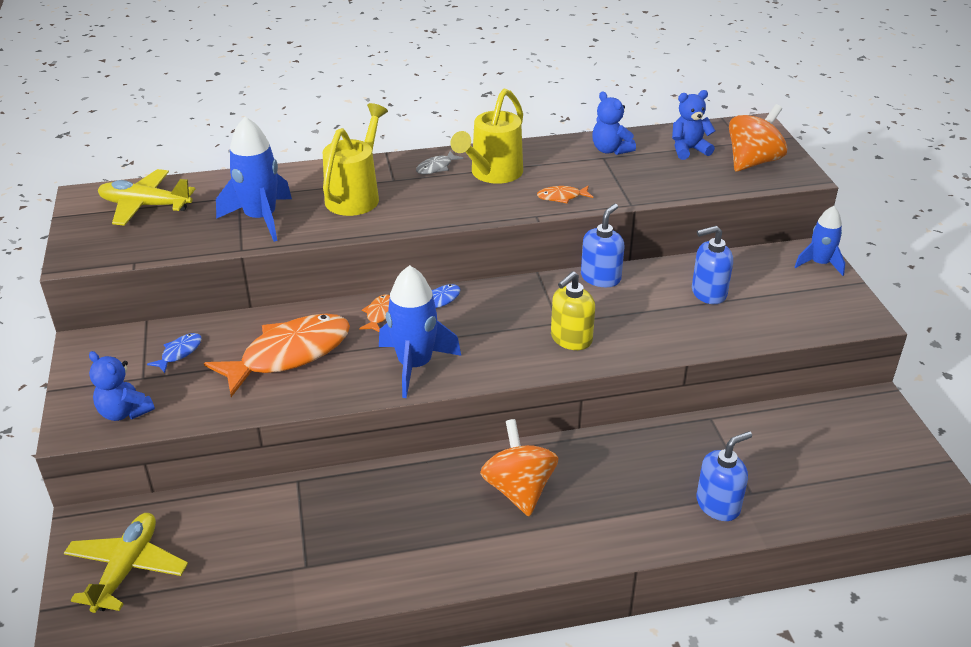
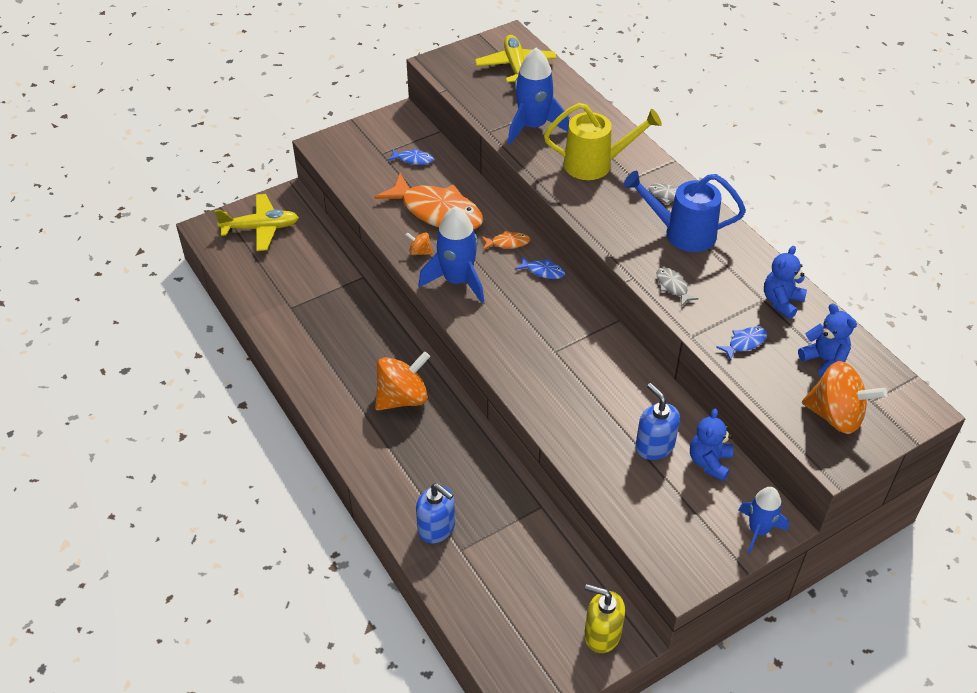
camera: 70 degrees right, 10 degrees up
(124, 412) = (345, 159): blue teddy bear -> blue teddy bear (709, 462)
(347, 384) = (420, 252): none -> orange spinning top
(492, 174) = (682, 233): yellow watering can -> blue watering can
(562, 197) = (672, 287): orange fish -> grey fish
(571, 339) = (535, 364): yellow soap dispenser -> yellow soap dispenser (602, 634)
(600, 278) = (634, 364): blue soap dispenser -> none
(652, 180) = (744, 343): none -> blue fish

